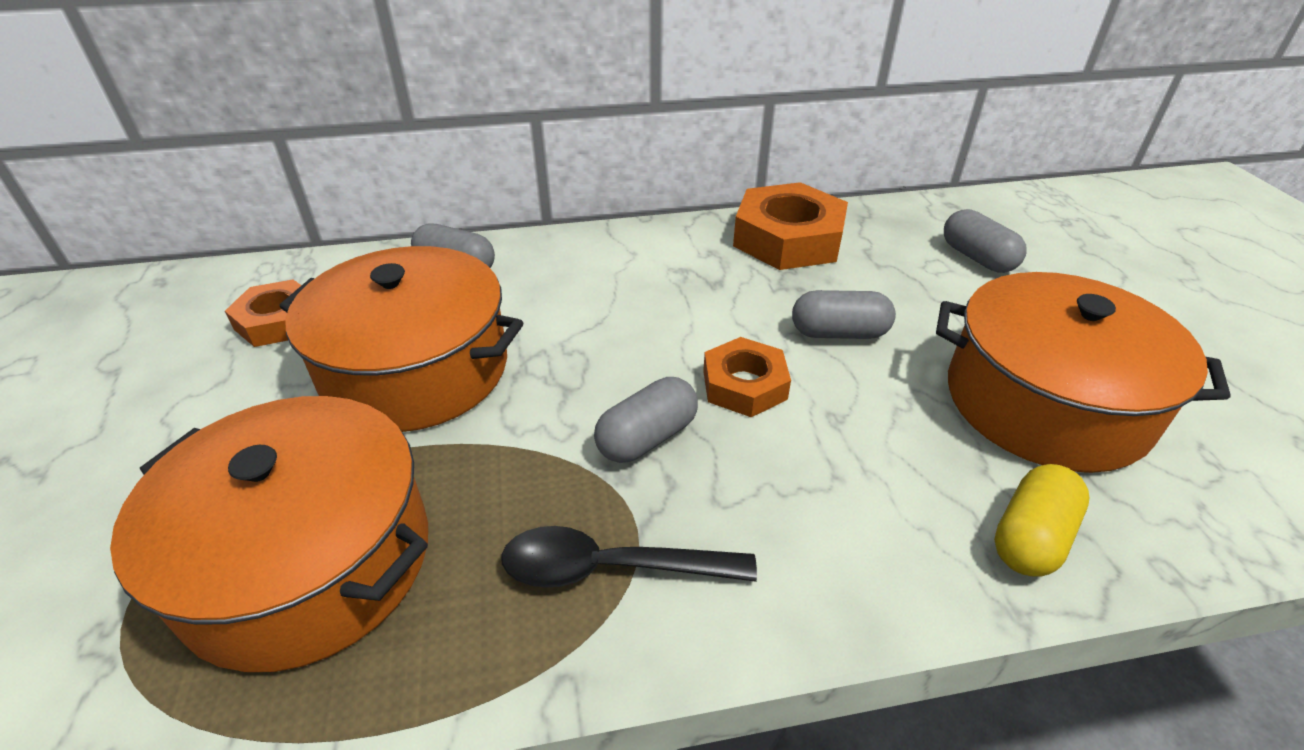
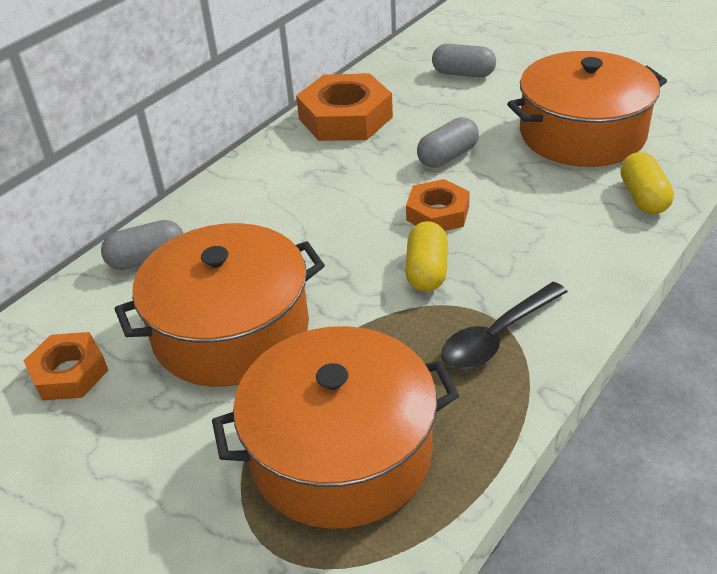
camera: 40 degrees left, 0 degrees up
(647, 438) = (427, 271): grey capsule -> yellow capsule

